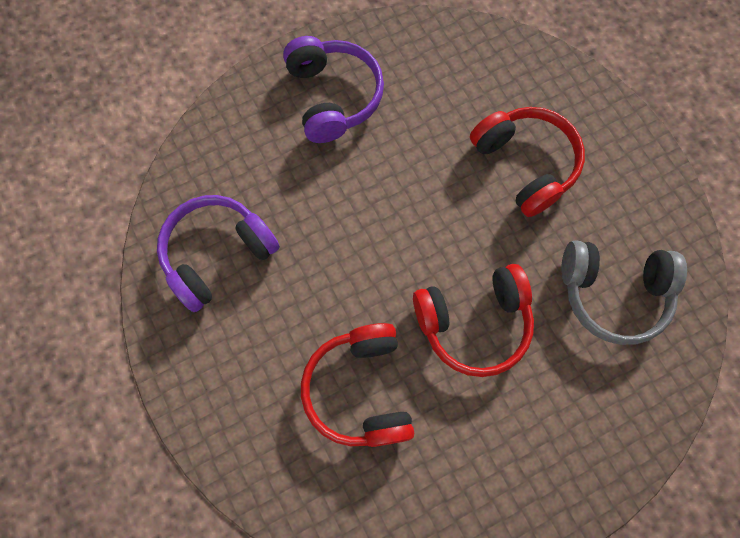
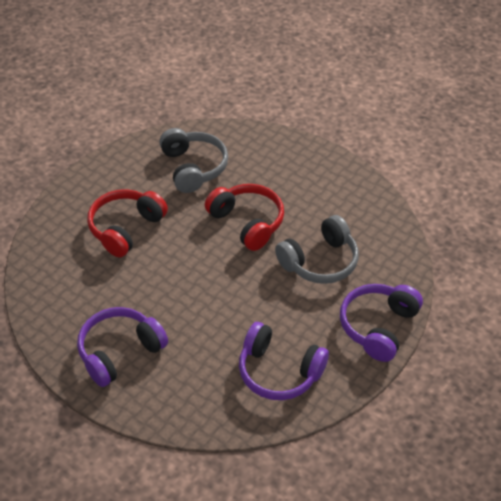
camera: 115 degrees left, 25 degrees down
(217, 410) = (378, 326): none -> purple headphones
(360, 389) = (320, 261): red headphones -> grey headphones

